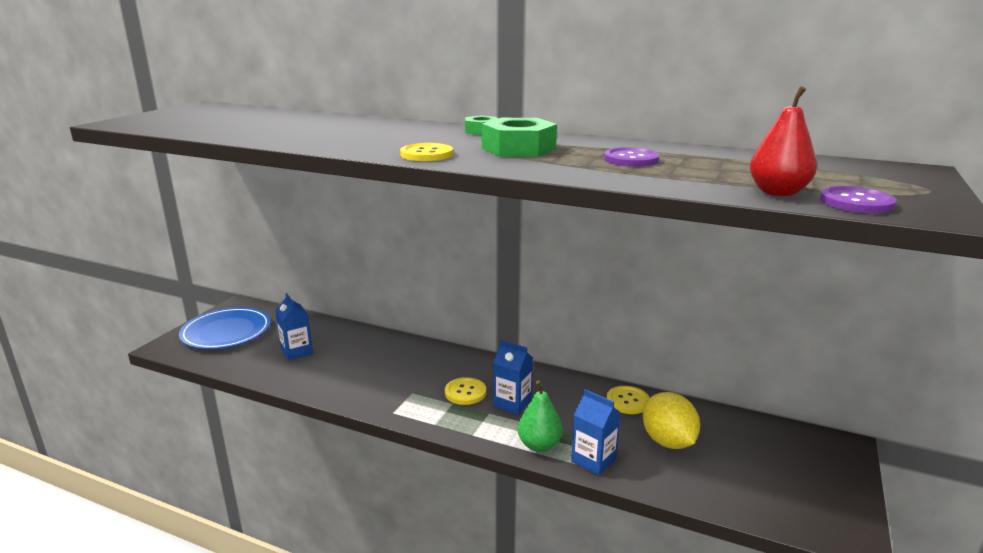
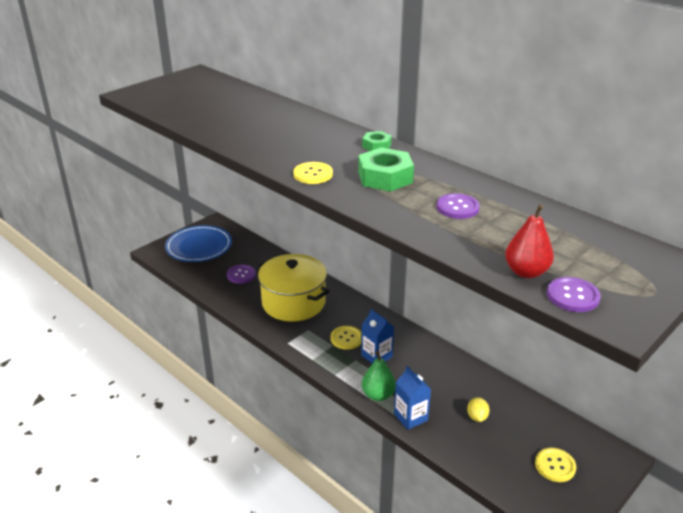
camera: 20 degrees right, 10 degrees up
(297, 351) = (241, 275): blue carton -> purple button
(379, 368) = (293, 302): none -> yellow pot
(627, 401) = (467, 376): yellow button -> yellow button (555, 466)
(668, 441) = (477, 417): yellow lemon -> yellow lemon, size x0.52

